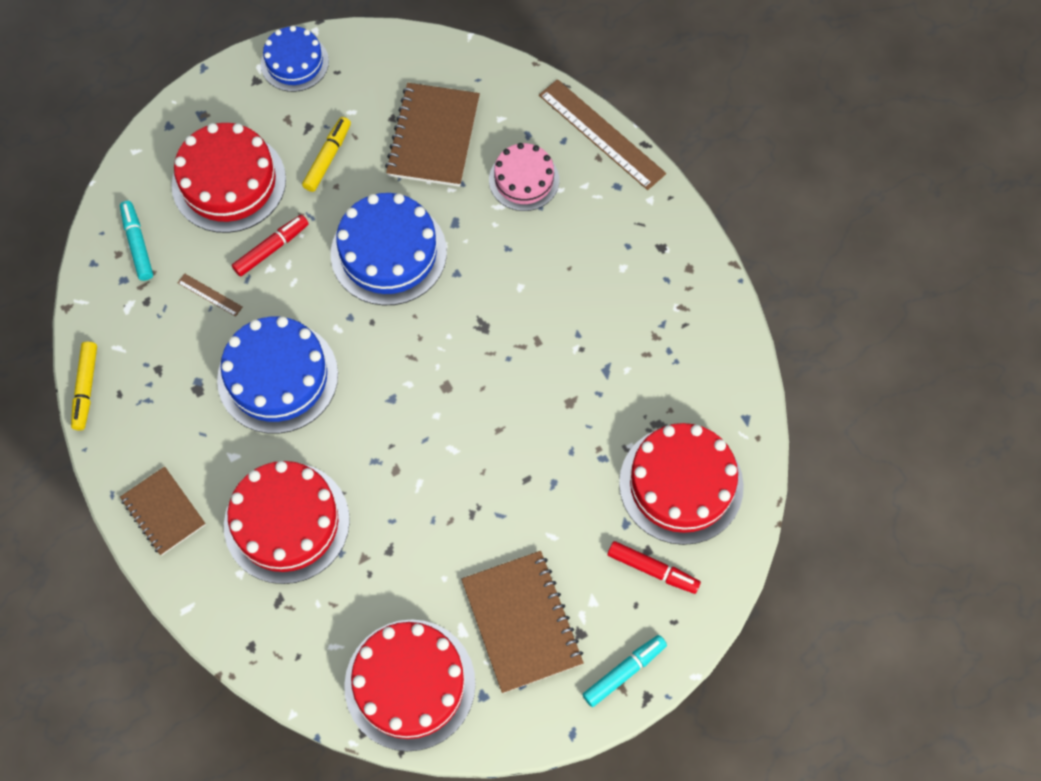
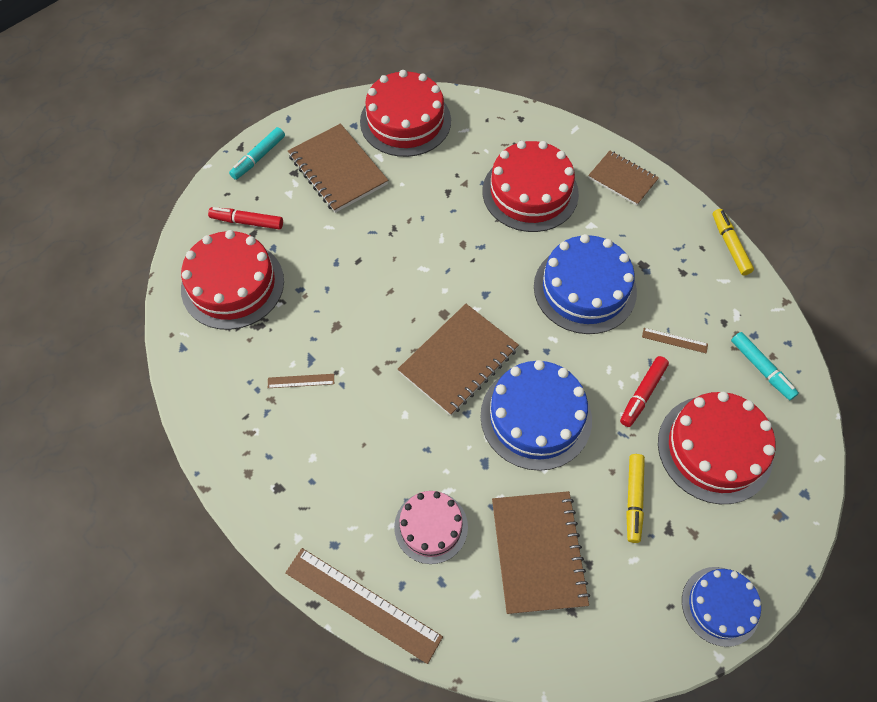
camera: 165 degrees right, 5 degrees down
(447, 329) = (458, 361): none -> brown notebook
(621, 348) = (301, 381): none -> brown ruler

